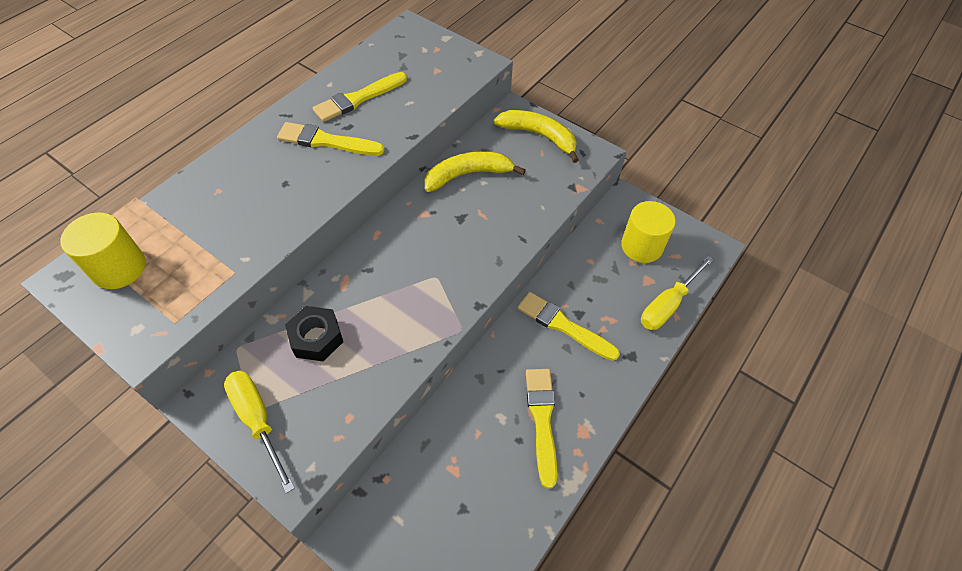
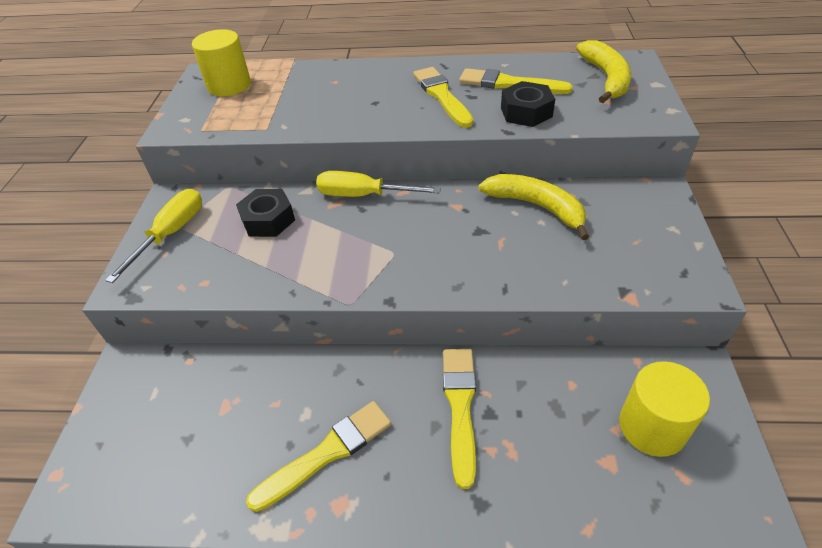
camera: 60 degrees right, 10 degrees down
(402, 113) = (526, 112): none -> black nut
(539, 136) = (656, 226): yellow banana -> yellow banana (606, 78)
(668, 305) = (595, 508): yellow screwdriver -> yellow screwdriver (363, 195)

